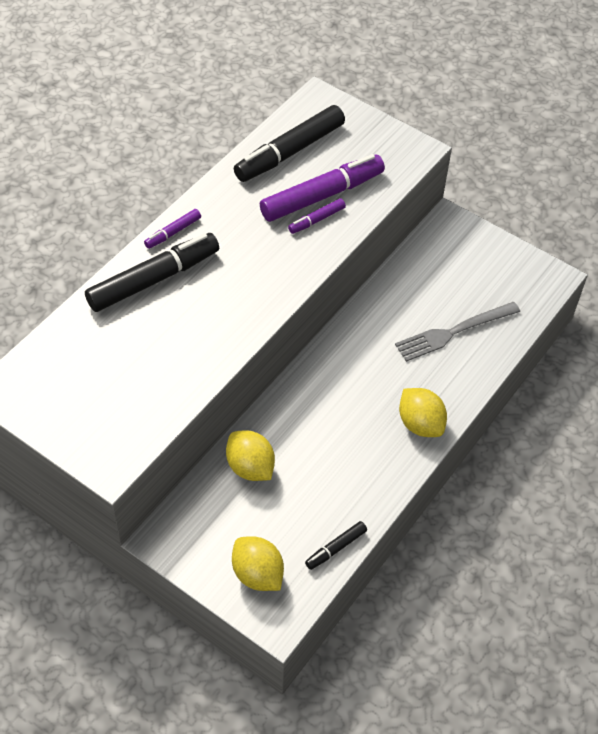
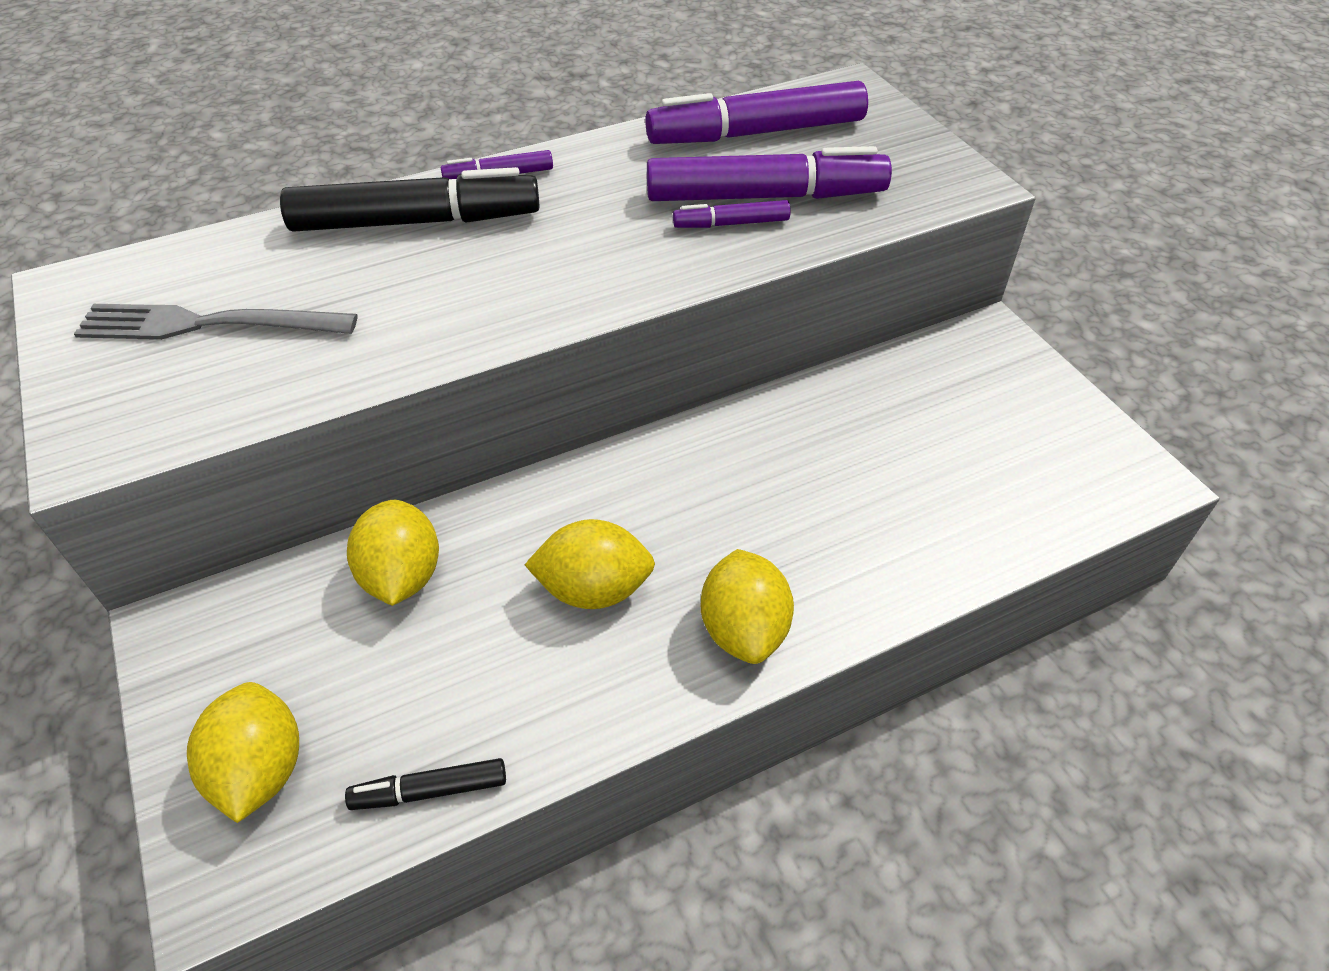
camera: 30 degrees right, 5 degrees down
(289, 152) = (756, 133): black marker -> purple marker
(343, 435) = (594, 589): none -> yellow lemon
(453, 332) = (901, 499): grey fork -> grey fork (207, 324)

